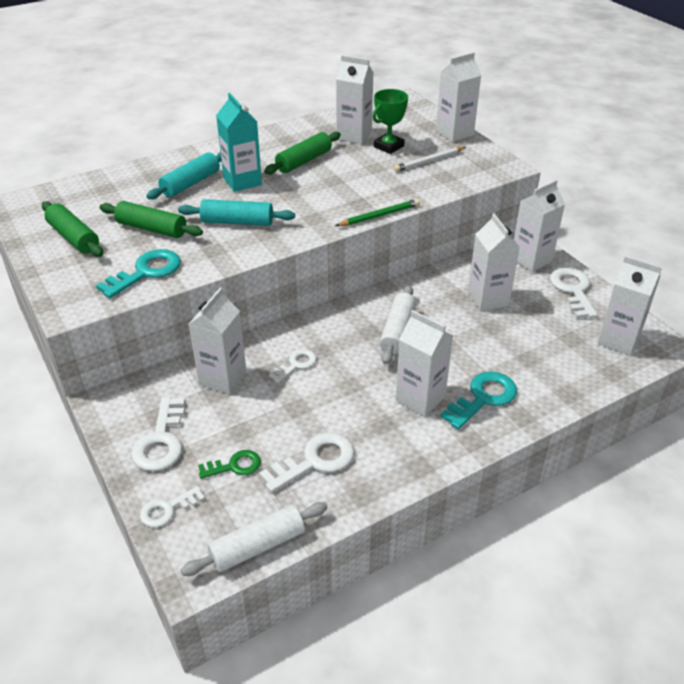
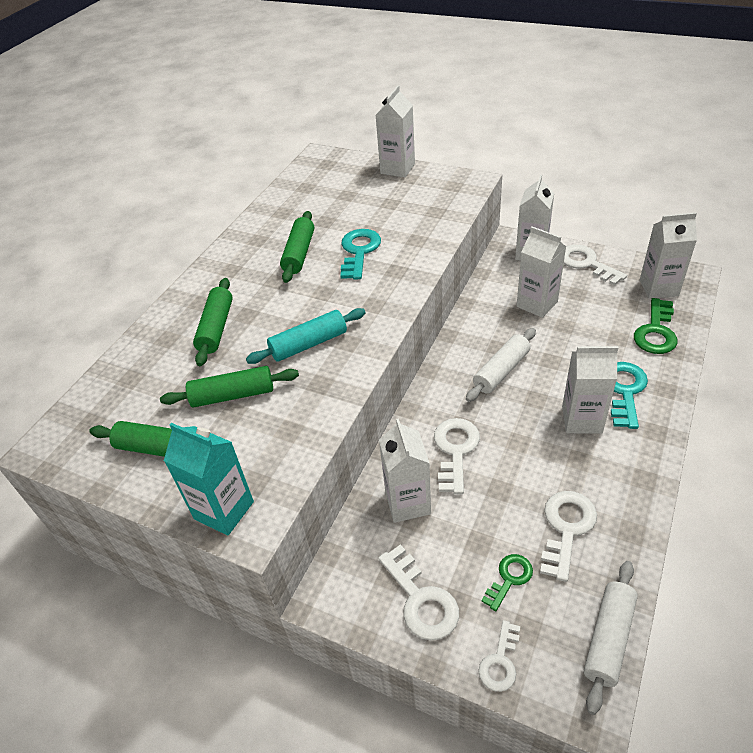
camera: 30 degrees left, 5 degrees up
(146, 272) = (282, 443): turquoise key -> turquoise key (359, 251)
(191, 183) = (216, 328): turquoise rolling pin -> green rolling pin
(242, 181) = (265, 301): turquoise carton -> turquoise carton (224, 510)
(296, 364) = (455, 450): white key -> white key, size x1.60
(354, 136) = (315, 208): white carton -> none
(379, 216) = (426, 274): green pencil -> none
(388, 146) = (357, 205): green trophy -> none
(397, 331) = (501, 371): white rolling pin -> white rolling pin turned 60 degrees clockwise
(429, 161) = (407, 204): white pencil -> none
(570, 371) = (656, 332): none -> green key

